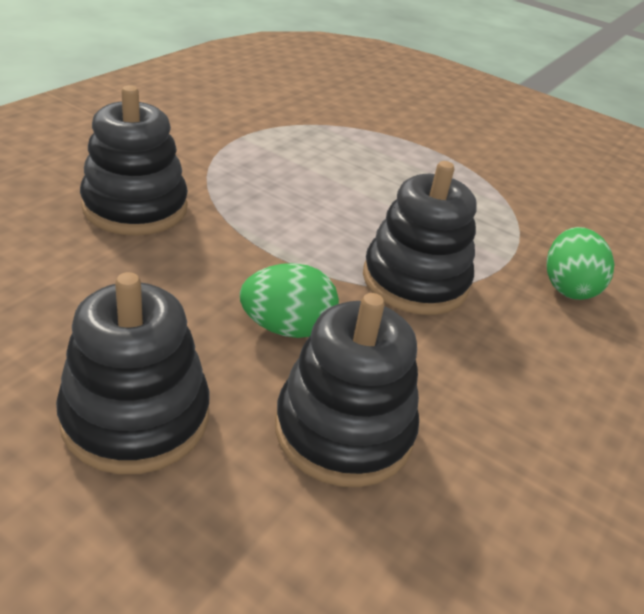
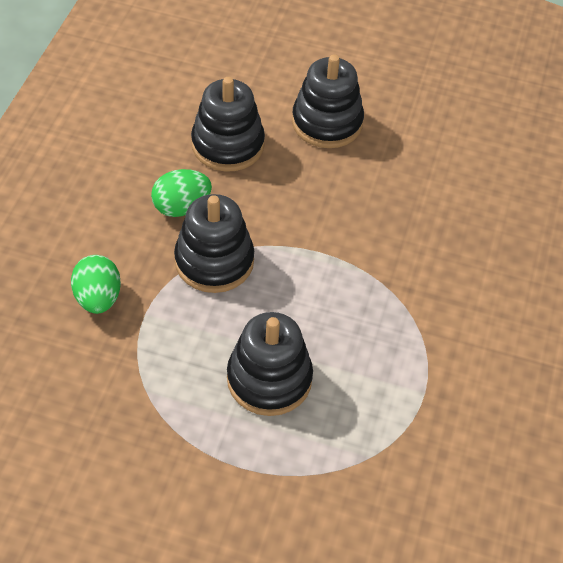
camera: 165 degrees right, 15 degrees up
(135, 207) = (434, 259): black stacking toy -> black stacking toy (269, 379)
(287, 328) = (282, 194): green egg -> green egg (181, 207)

